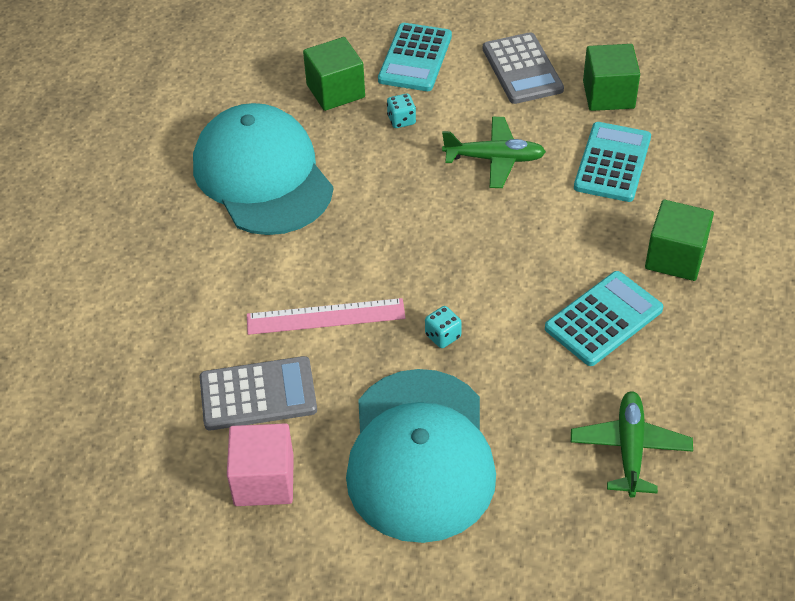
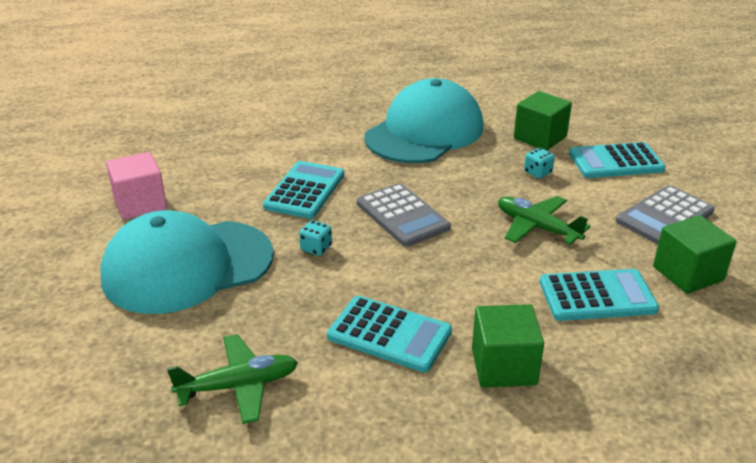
camera: 65 degrees right, 15 degrees down
(258, 394) = (217, 182): grey calculator -> grey calculator (402, 215)
(325, 316) = (304, 191): pink ruler -> turquoise calculator
(494, 159) = (537, 227): green plane -> green plane turned 150 degrees clockwise

